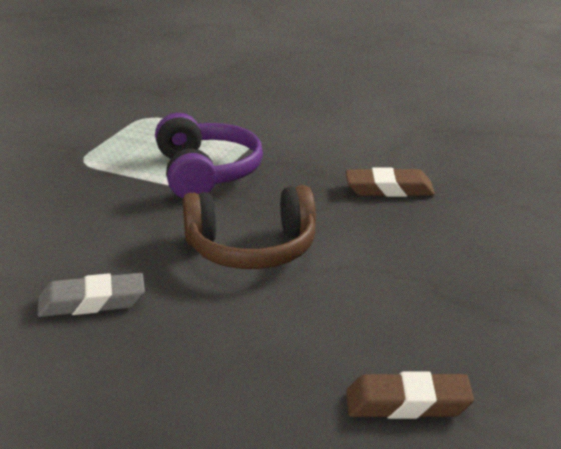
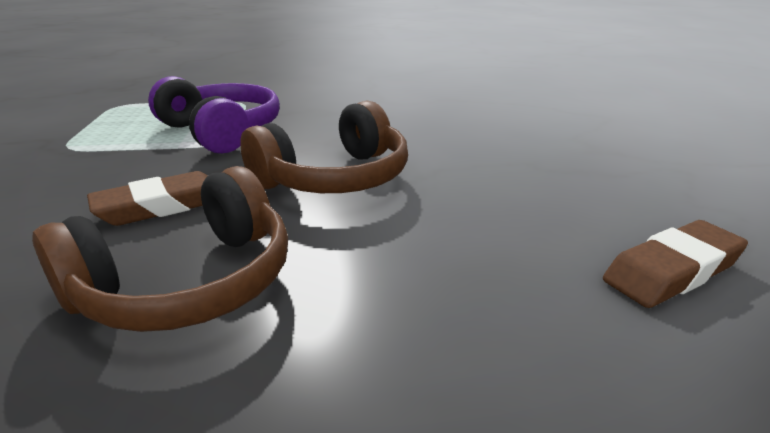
camera: 30 degrees left, 0 degrees up
(92, 302) = (188, 283): grey eraser -> brown headphones
(389, 189) = (401, 111): brown eraser -> brown eraser (162, 206)

